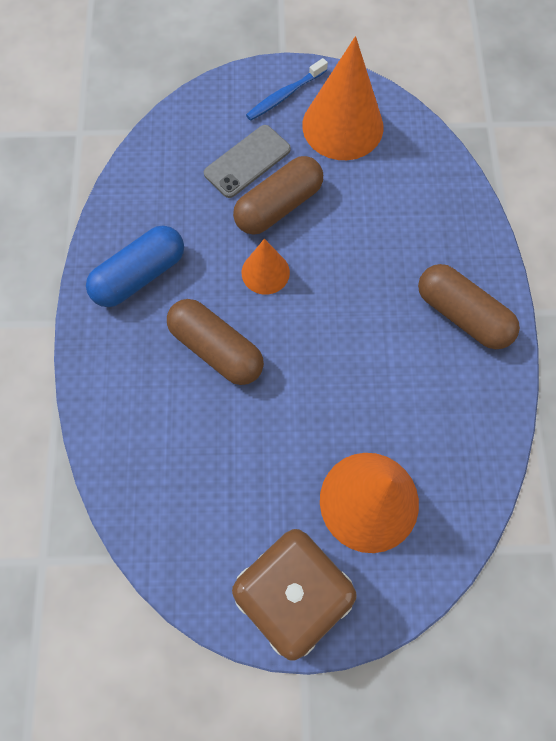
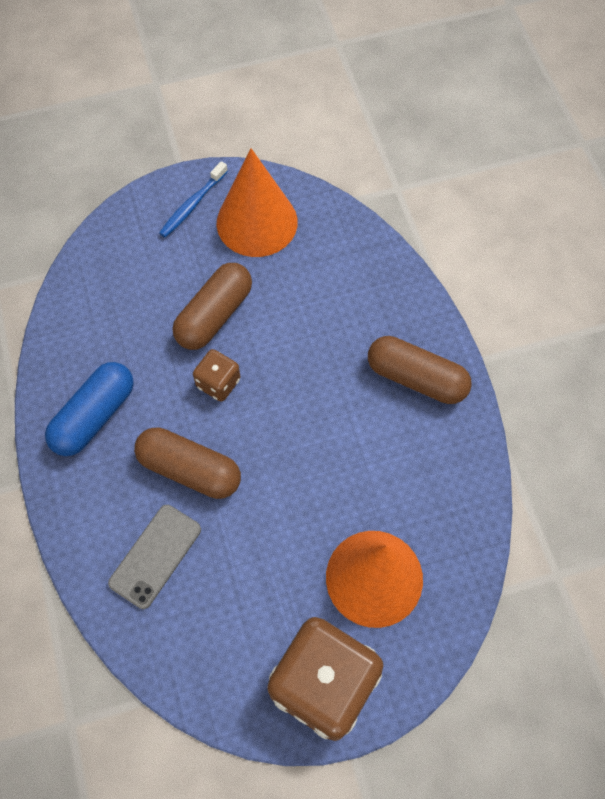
camera: 15 degrees left, 5 degrees down
(247, 161) = (172, 278): grey phone -> grey phone (155, 556)
(265, 272) = (218, 383): orange cone -> brown dice

